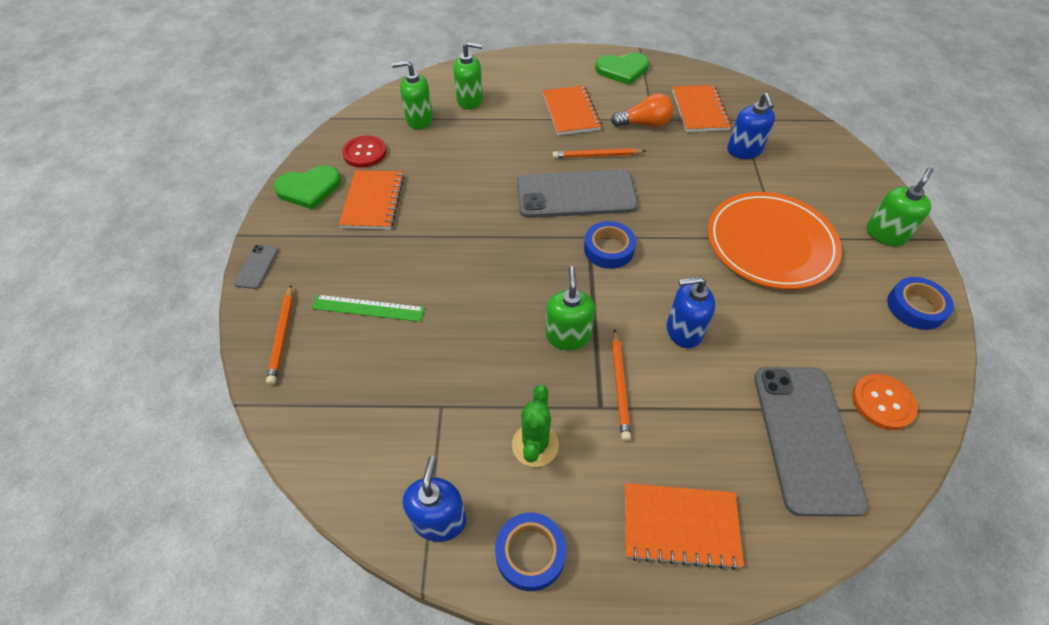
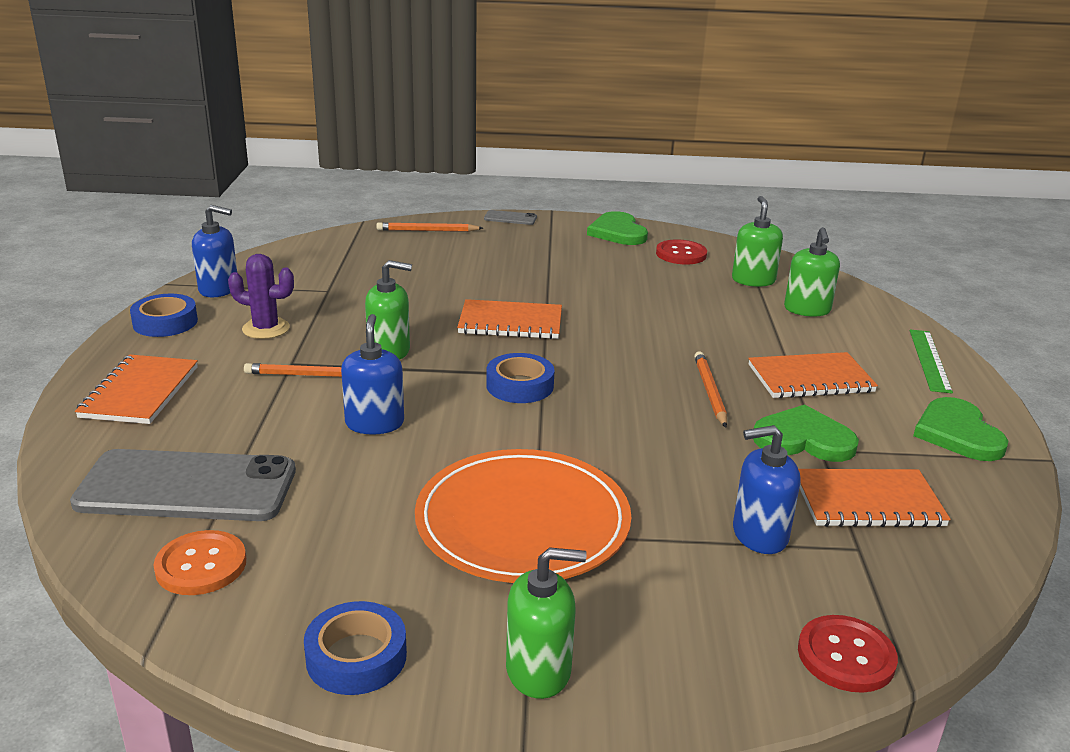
camera: 90 degrees right, 25 degrees down
(368, 308) = (451, 260): green ruler -> green ruler (929, 360)
(373, 201) = (600, 259): orange notebook -> orange notebook (510, 322)
(535, 445) = (266, 329): green cactus -> purple cactus
(576, 195) = (622, 371): grey phone -> none
(644, 124) = (803, 439): orange light bulb -> green heart
(822, 135) = (846, 656): none -> red button
(885, 234) = (539, 670): green soap dispenser -> green soap dispenser turned 45 degrees counterclockwise

